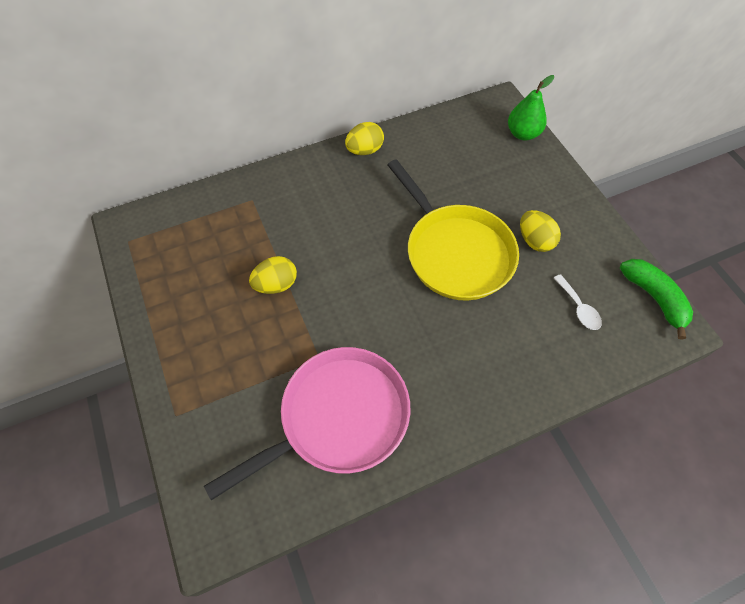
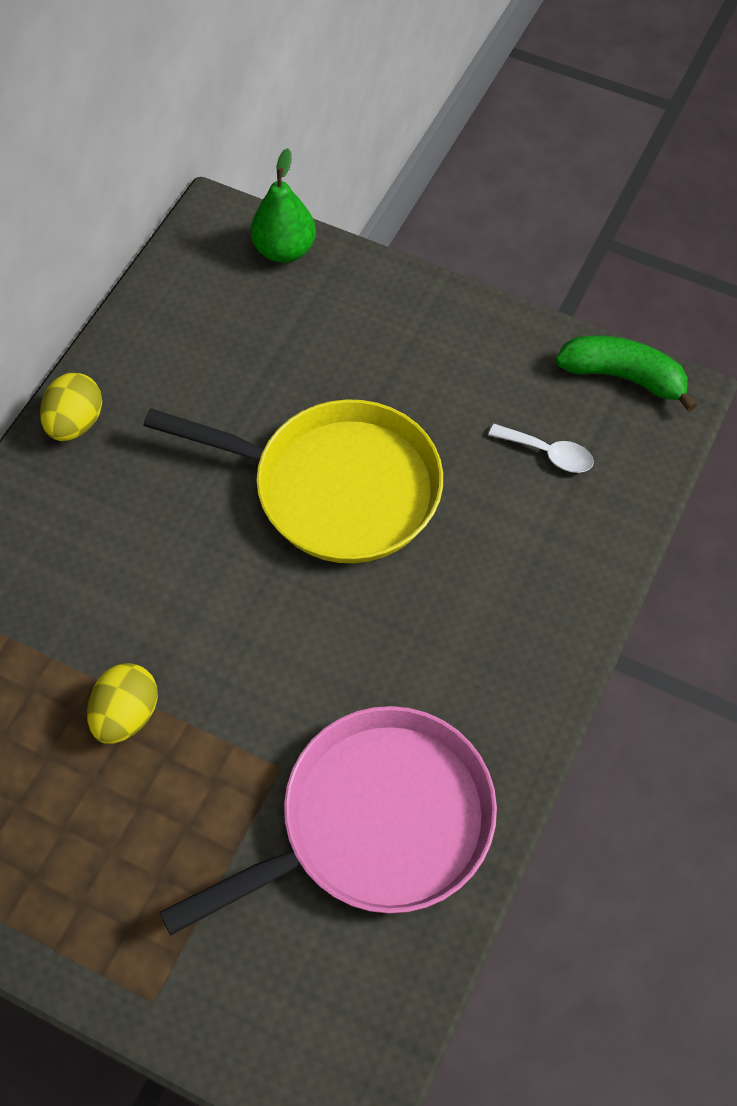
camera: 40 degrees left, 0 degrees up
(338, 418) = (375, 823): pink pan -> pink pan turned 45 degrees clockwise
(535, 240) = (425, 399): yellow egg -> none

